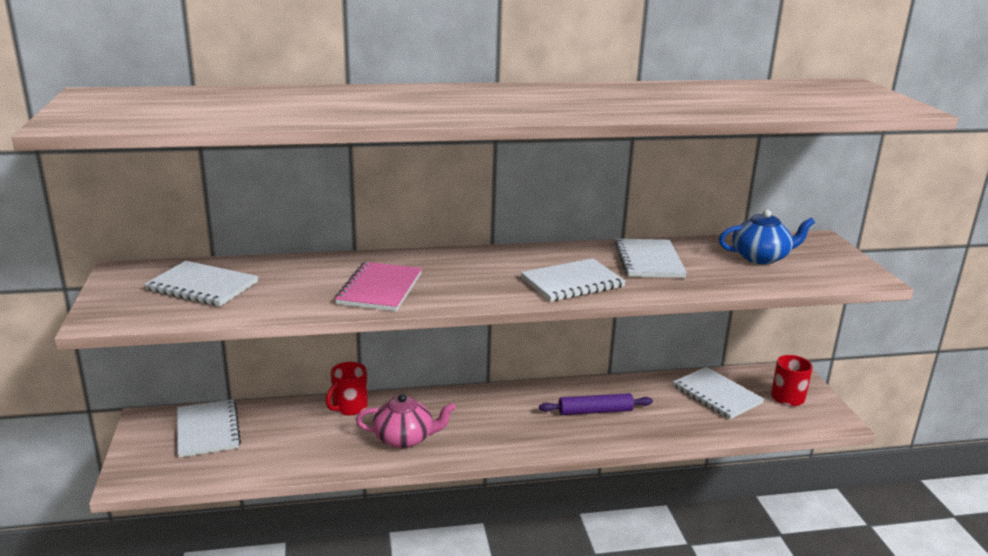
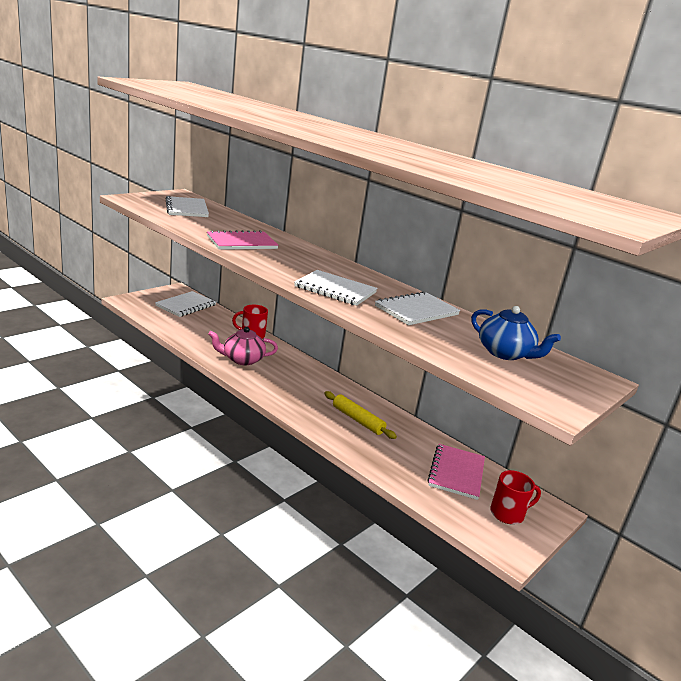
camera: 50 degrees right, 0 degrees up
(405, 438) = (242, 359): pink teapot -> pink teapot turned 120 degrees clockwise
(595, 411) = (357, 420): purple rolling pin -> yellow rolling pin
(717, 395) = (456, 473): white notebook -> pink notebook

